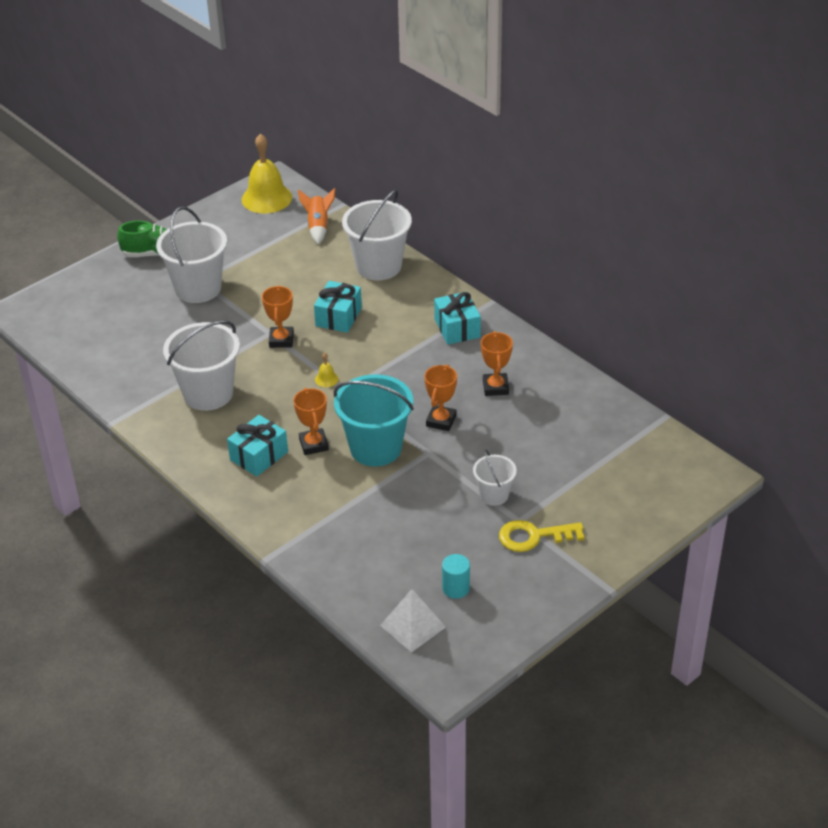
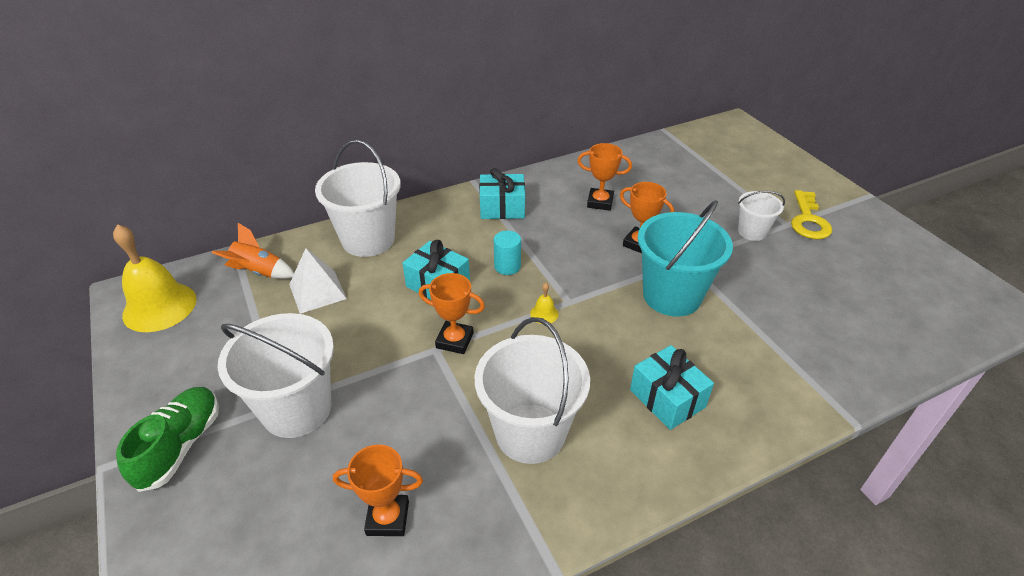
camera: 75 degrees left, 0 degrees up
(314, 444) = (656, 344): orange trophy -> orange trophy (387, 518)
(413, 626) = (942, 317): white pyramid -> white pyramid (317, 291)
(456, 588) = (883, 279): turquoise cylinder -> turquoise cylinder (507, 266)

